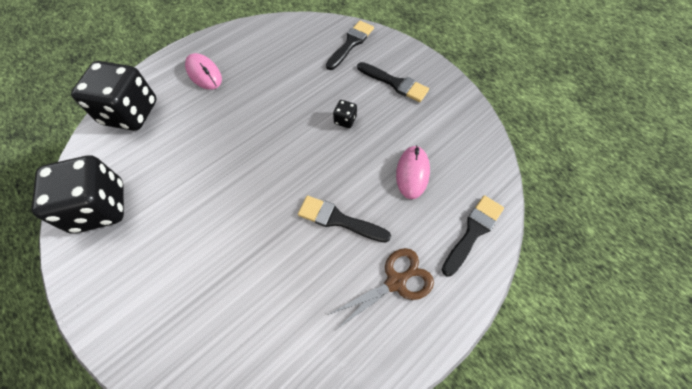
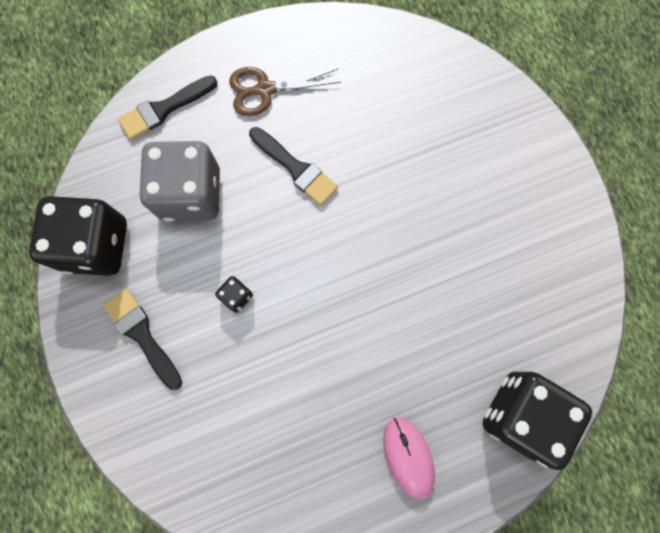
camera: 160 degrees left, 15 degrees up
(100, 207) = (557, 274): black dice -> black dice (96, 245)
(351, 44) = (169, 440): black brush -> none
(412, 173) = (190, 194): pink mouse -> grey dice

